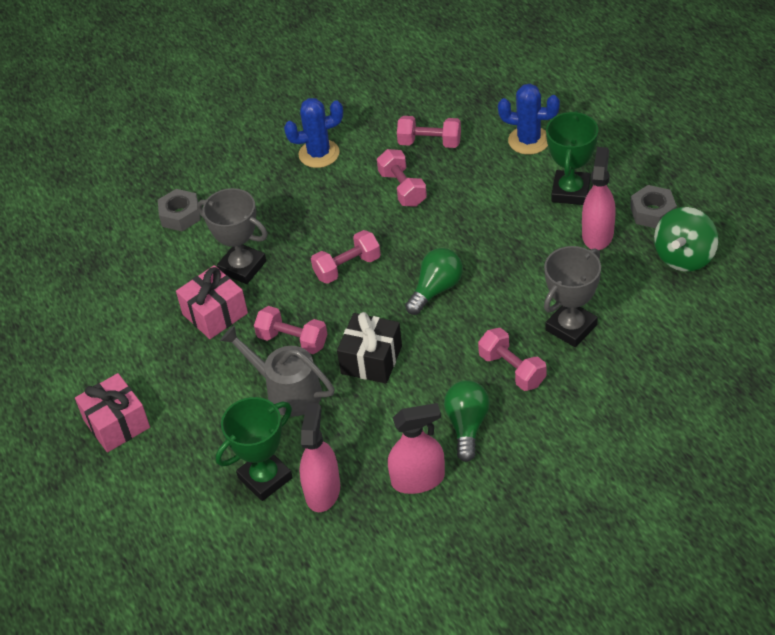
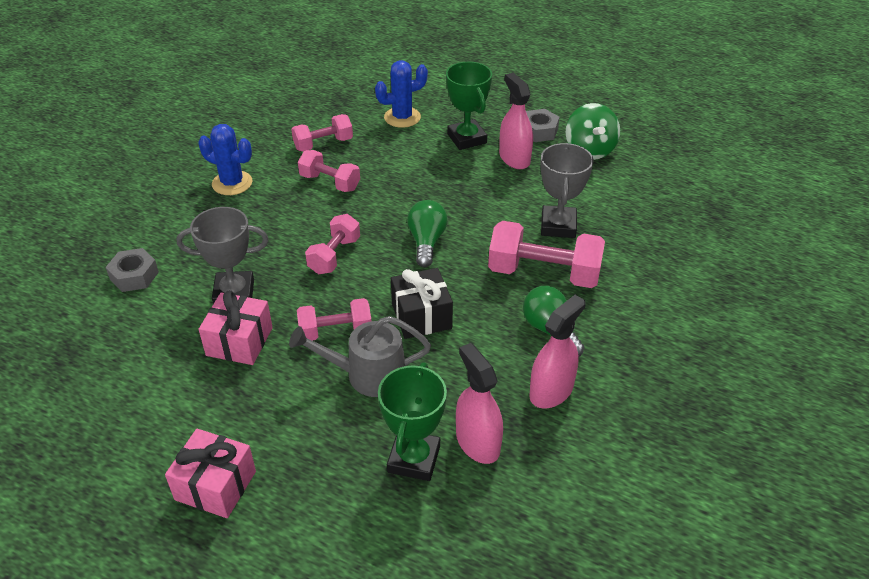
camera: 40 degrees left, 5 degrees down
(319, 154) = (232, 183): blue cactus -> blue cactus turned 75 degrees clockwise
(512, 369) = (544, 273): pink dumbbell -> pink dumbbell, size x1.62

